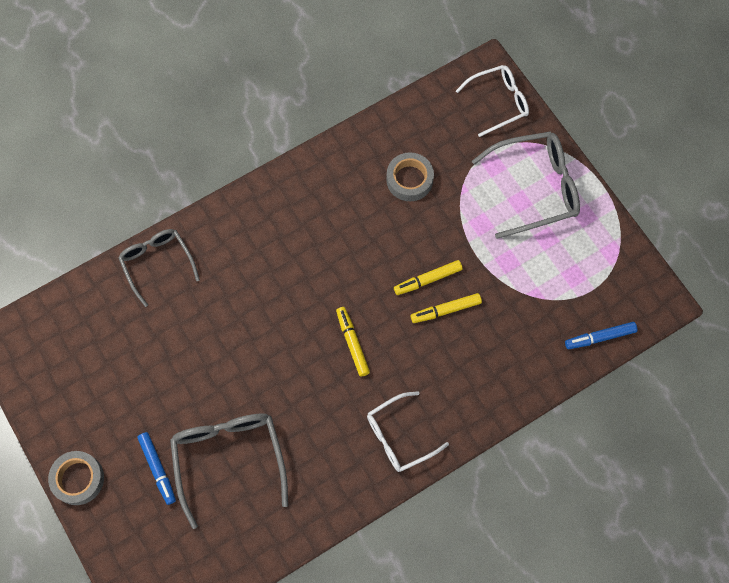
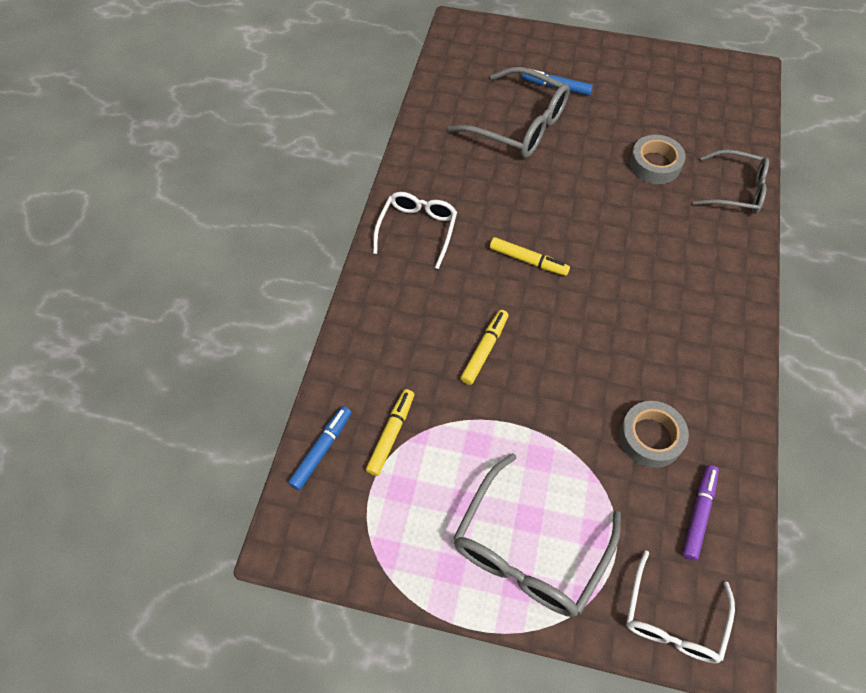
camera: 135 degrees right, 10 degrees down
(78, 479) = (594, 48): grey tape -> grey tape (655, 164)
(428, 280) = (528, 361): yellow marker -> yellow marker (391, 434)
(431, 127) = (698, 514): none -> purple marker

